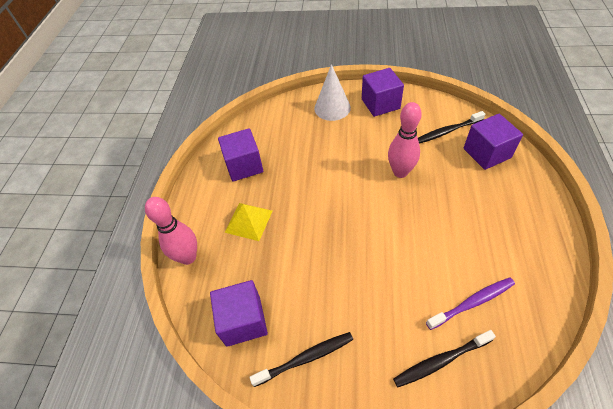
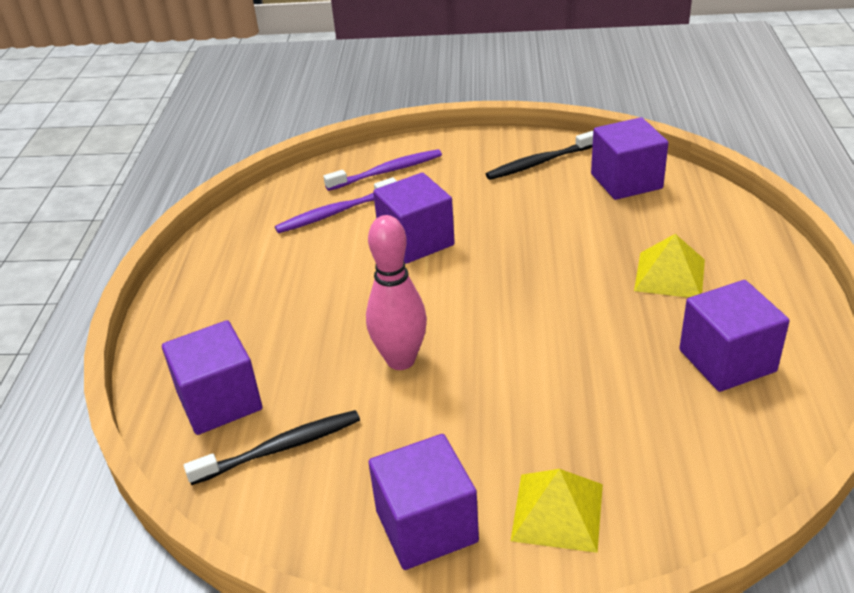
camera: 175 degrees right, 15 degrees down
(188, 257) = (744, 229): pink bowling pin -> none
(332, 108) = (557, 511): white cone -> yellow pyramid
(403, 263) = (416, 241): none -> purple cube
(441, 361) = (387, 172): black toothbrush -> purple toothbrush

